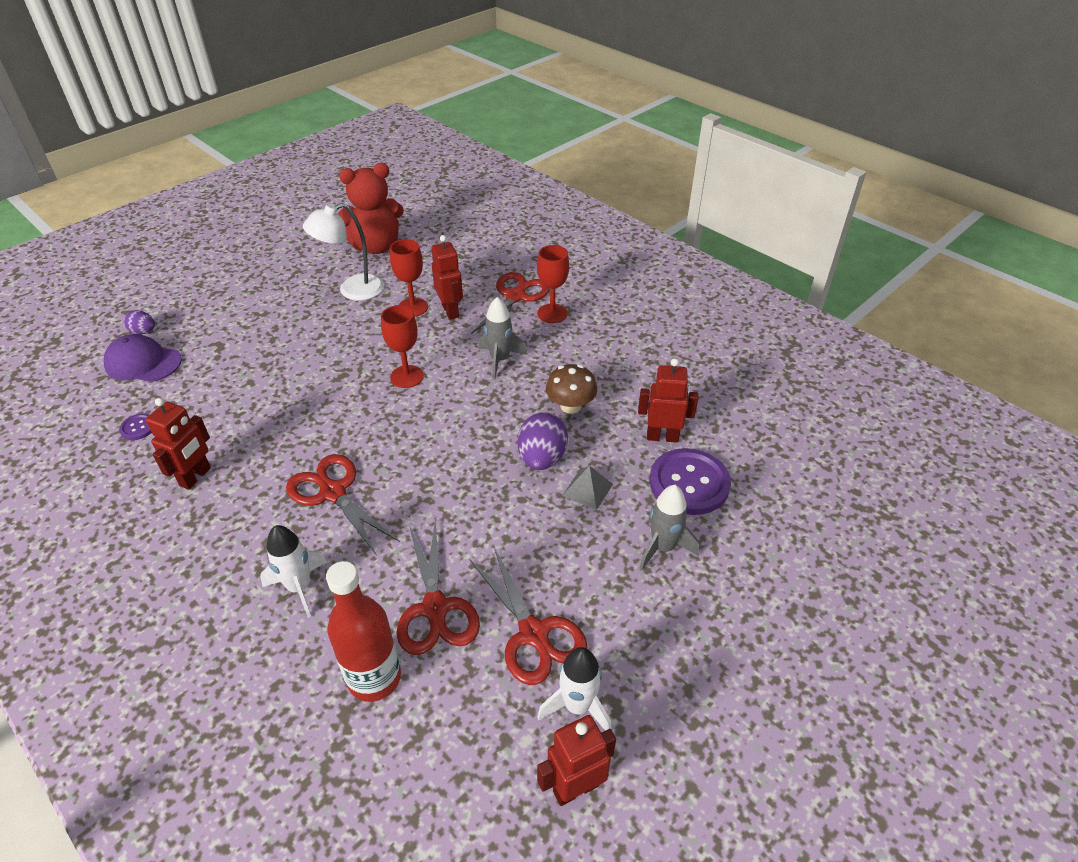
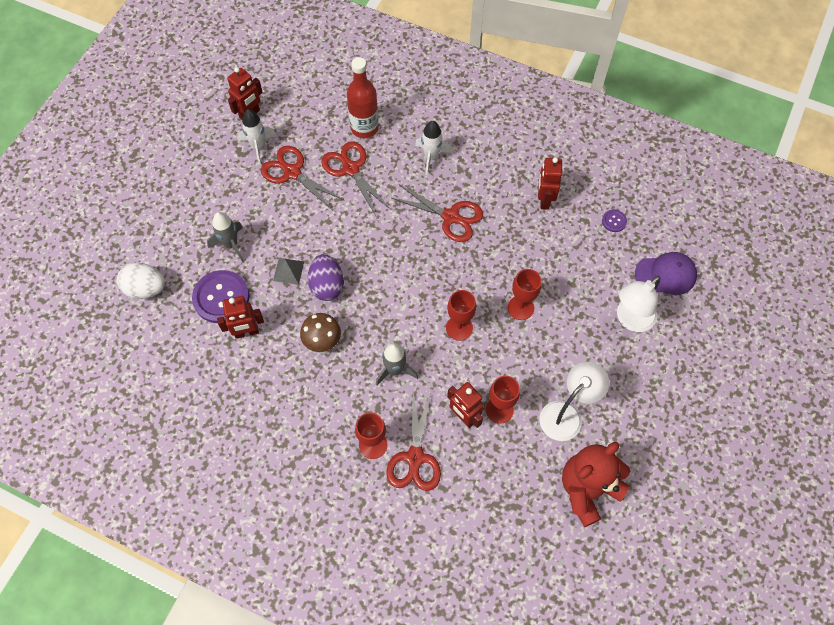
camera: 160 degrees right, 20 degrees up
(144, 332) = (696, 304): purple egg -> none
(222, 337) = (630, 320): none -> white lamp
(325, 376) = (520, 308): none -> red goblet
(798, 523) = (146, 288): none -> white egg

